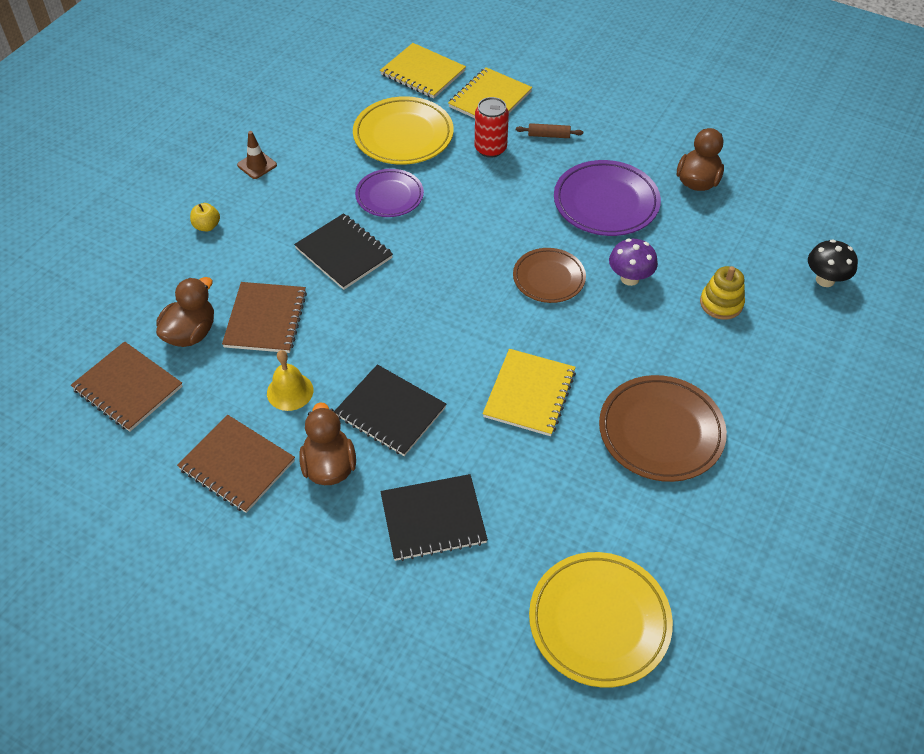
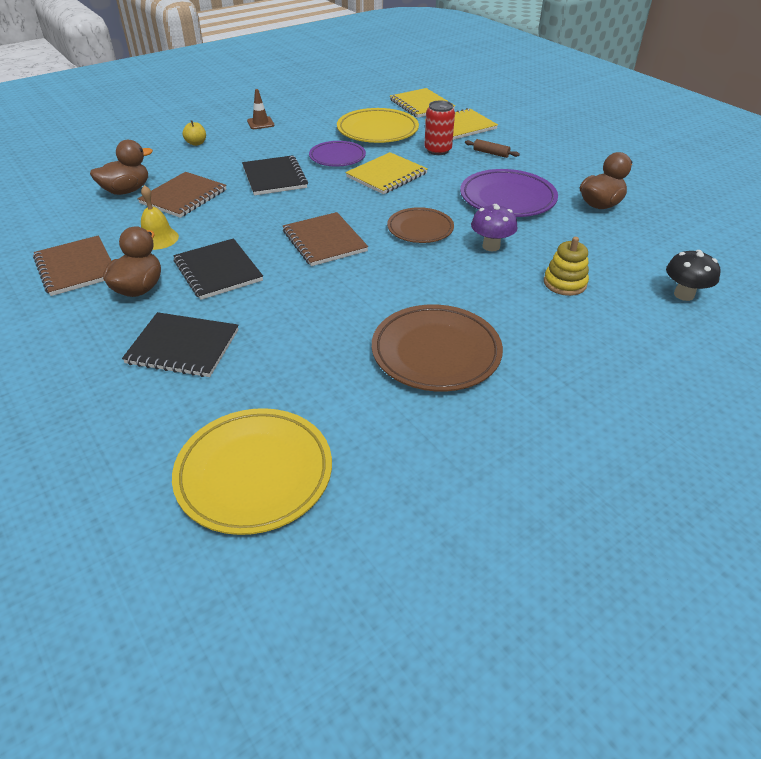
camera: 25 degrees right, 10 degrees down
(128, 388) = (54, 206): brown notebook -> brown notebook (324, 241)
(529, 394) = (340, 292): yellow notebook -> yellow notebook (387, 175)

